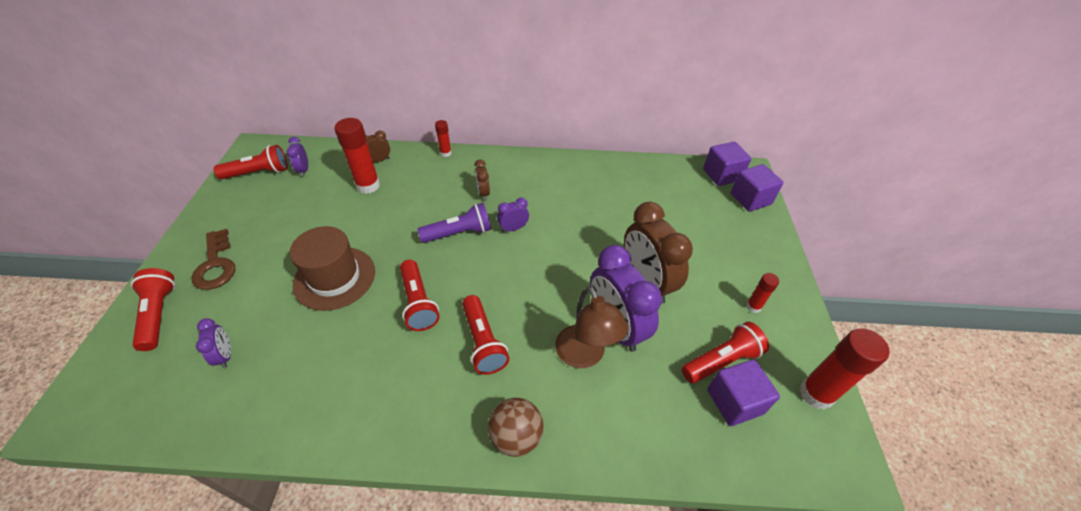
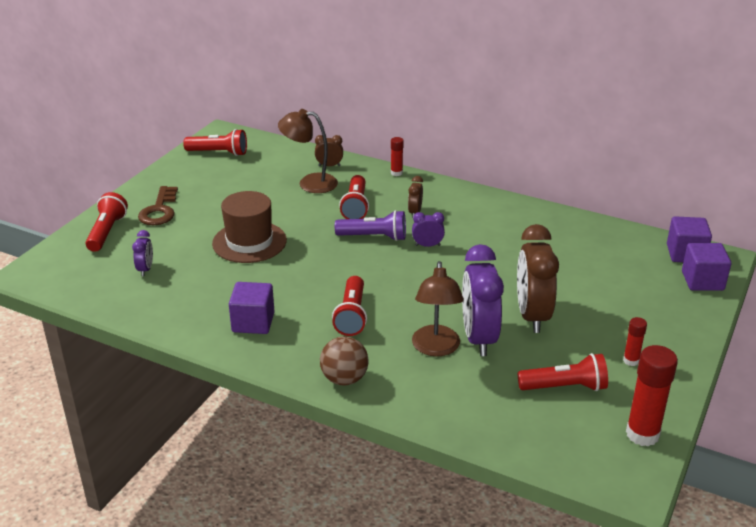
camera: 25 degrees right, 15 degrees down
(304, 170) = (258, 159): purple clock -> none
(368, 185) = (310, 183): red glue stick -> brown lamp
(418, 302) = (311, 276): red flashlight -> red flashlight (356, 207)
(734, 401) = (555, 415): purple cube -> purple cube (253, 322)

